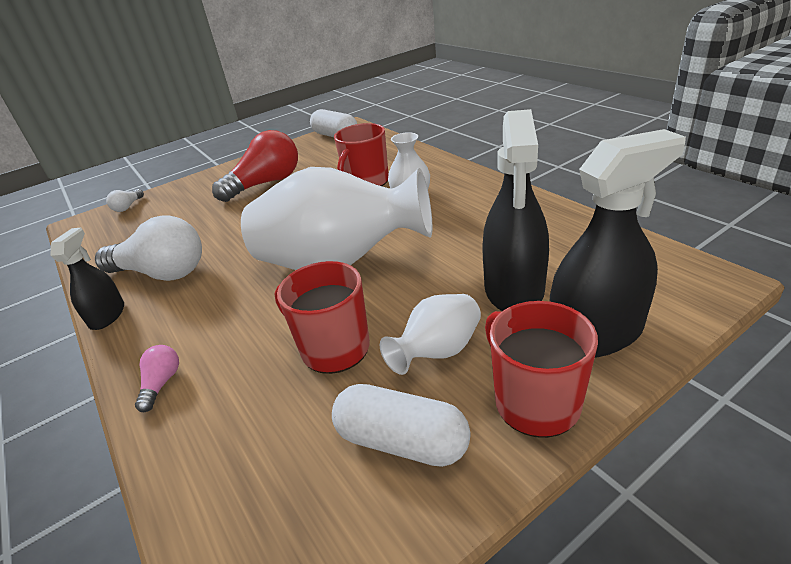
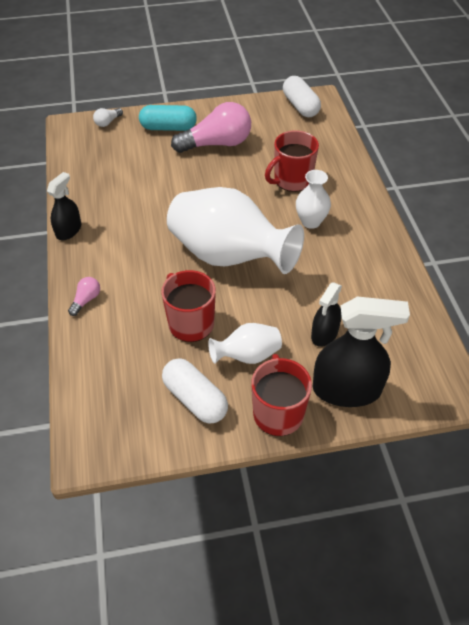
camera: 20 degrees right, 15 degrees up
(162, 273) = (112, 207): white light bulb -> none
(203, 189) = (168, 128): none -> turquoise capsule
(266, 183) = (217, 144): red light bulb -> pink light bulb
(514, 289) = (324, 334): black spray bottle -> black spray bottle, size x0.57

